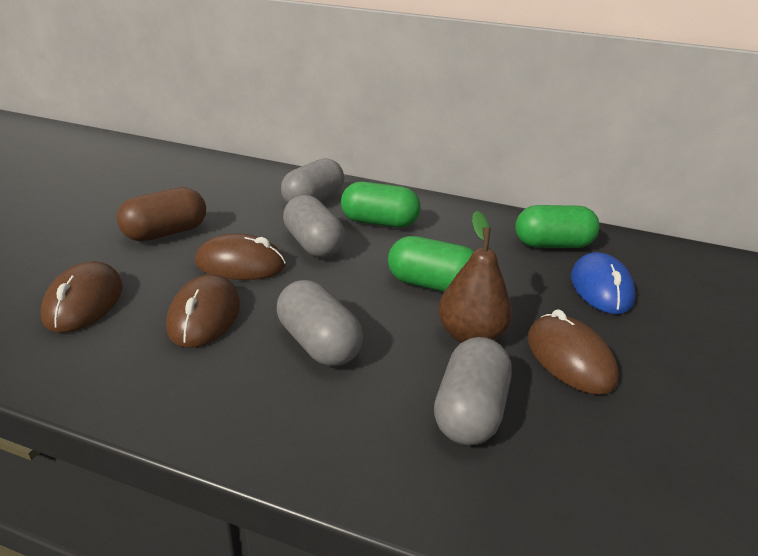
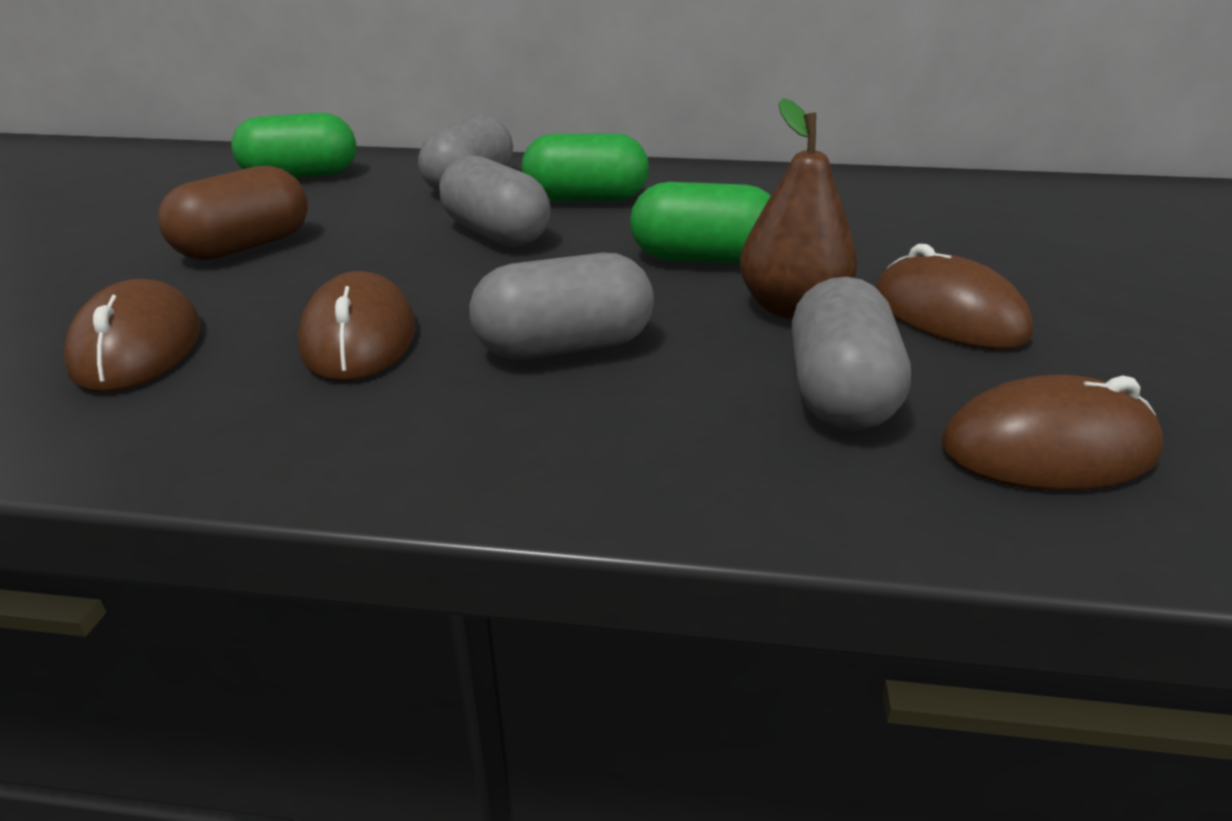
camera: 10 degrees left, 0 degrees up
(240, 264) = (390, 270): brown mouse -> brown mouse (1048, 449)
(318, 344) = (564, 348): grey capsule -> grey capsule turned 60 degrees counterclockwise
(552, 245) = (851, 196): green capsule -> green capsule (301, 176)
(601, 288) = (945, 234): blue mouse -> none

